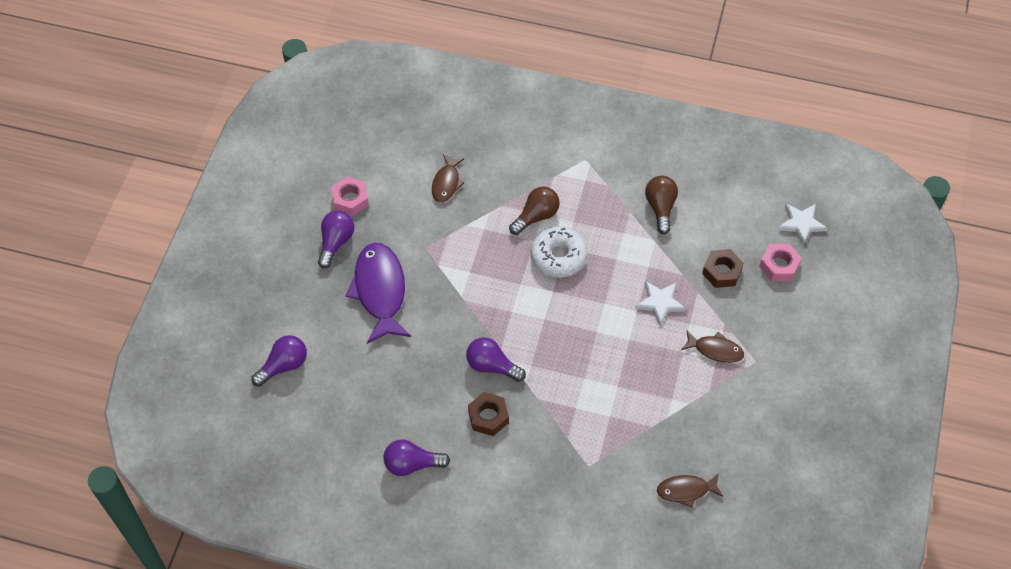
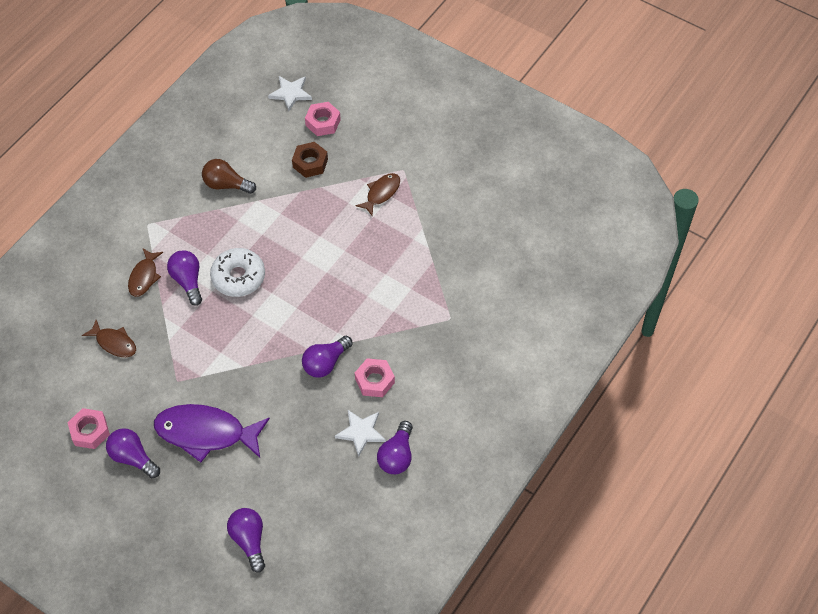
camera: 70 degrees left, 0 degrees up
(488, 417) = (374, 381): brown nut -> pink nut
(536, 216) = (188, 281): brown light bulb -> purple light bulb
(660, 302) = (319, 217): white star -> white star (361, 432)
(686, 490) = (499, 257): brown fish -> brown fish (144, 277)

